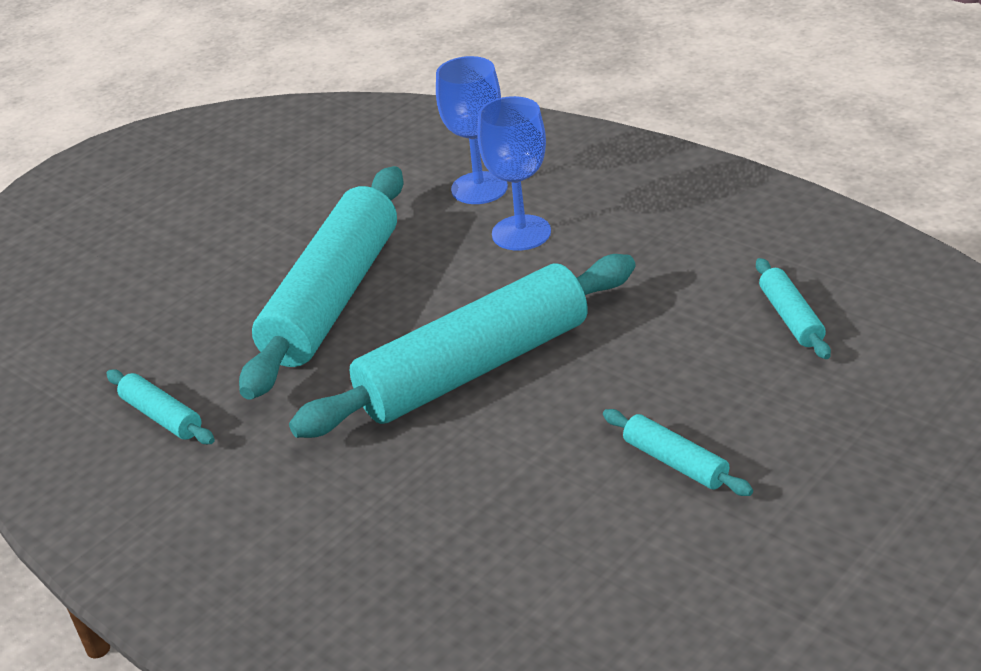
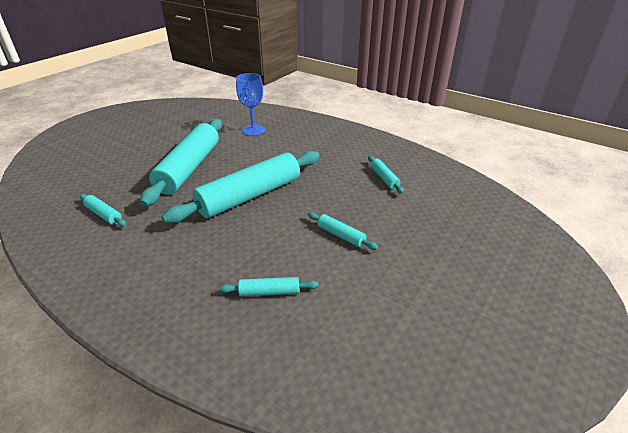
camera: 10 degrees left, 0 degrees up
(518, 585) = (269, 292): none -> turquoise rolling pin
(521, 233) = (270, 146): blue goblet -> none

